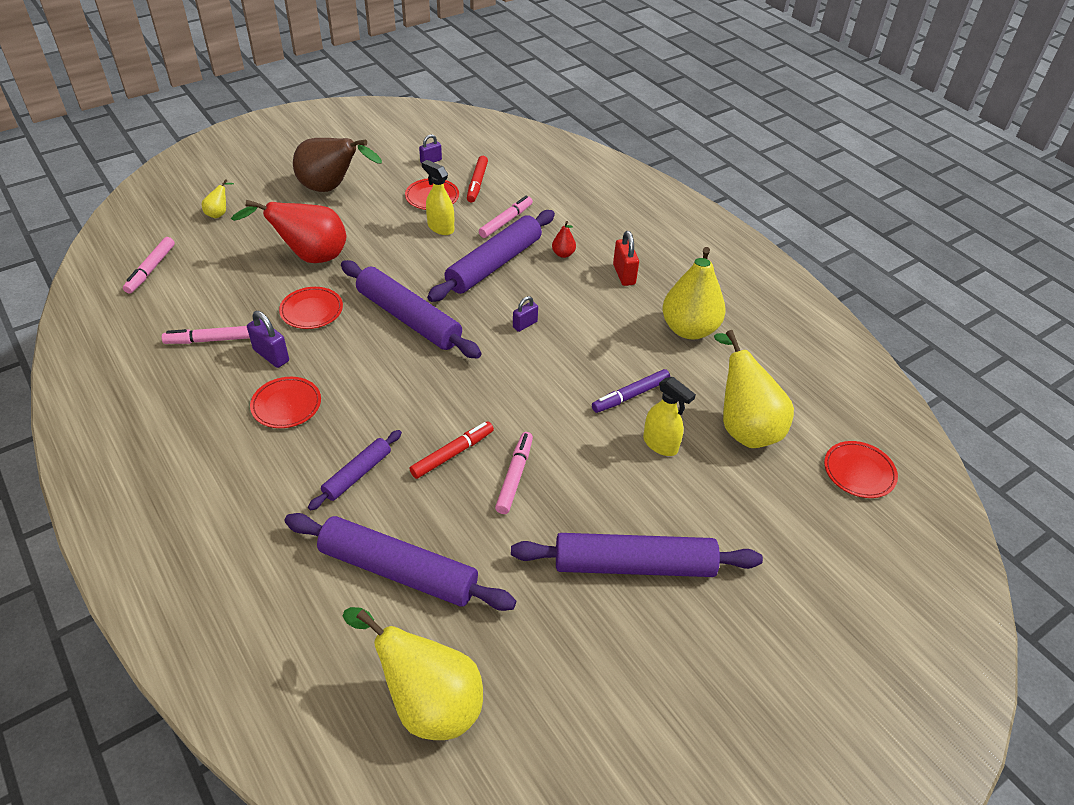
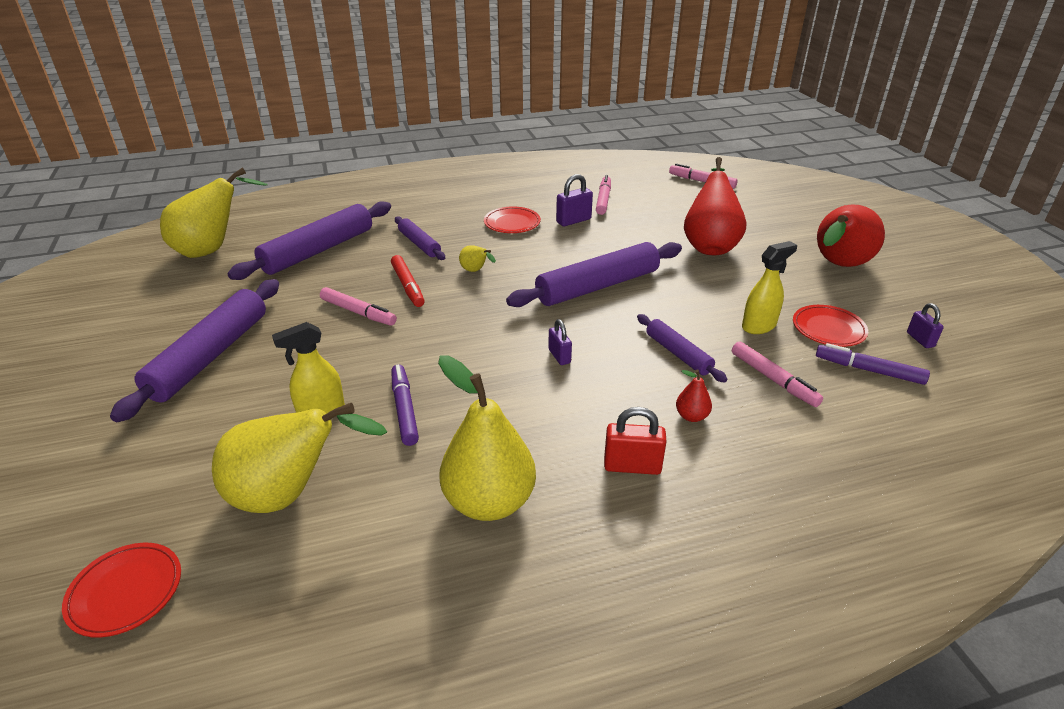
camera: 110 degrees right, 10 degrees down
(219, 213) = (786, 209): yellow pear -> yellow pear (475, 271)
(311, 310) = (626, 240): red plate -> none
(332, 189) = (838, 266): brown pear -> red pear
(477, 183) = (868, 370): red marker -> purple marker
(494, 264) = (678, 354): purple rolling pin -> purple rolling pin, size x0.54

